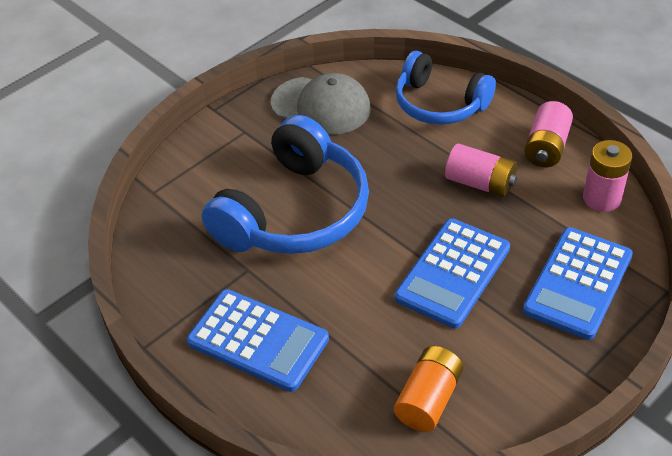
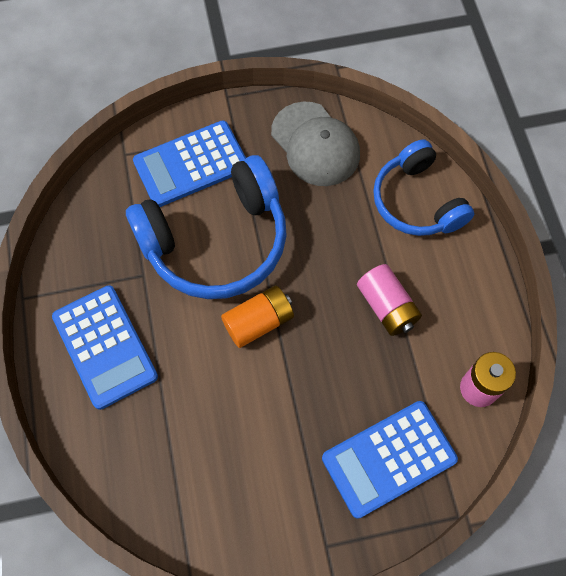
camera: 30 degrees right, 20 degrees up
(428, 399) = (189, 485): orange battery -> orange battery (258, 322)
(453, 273) = (295, 381): blue calculator -> blue calculator (191, 164)
(546, 147) = (473, 305): pink battery -> none

